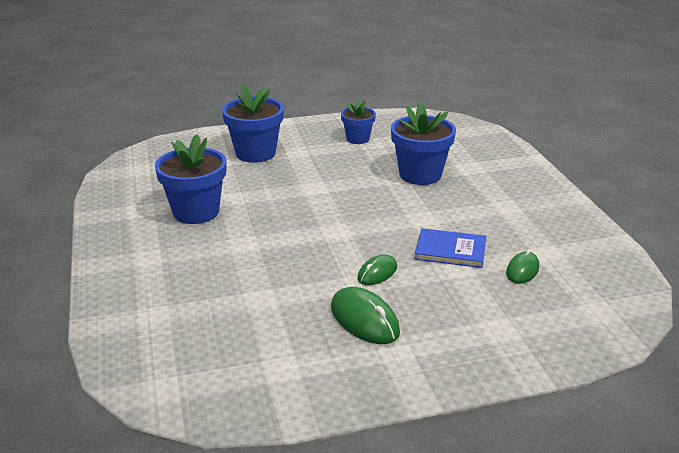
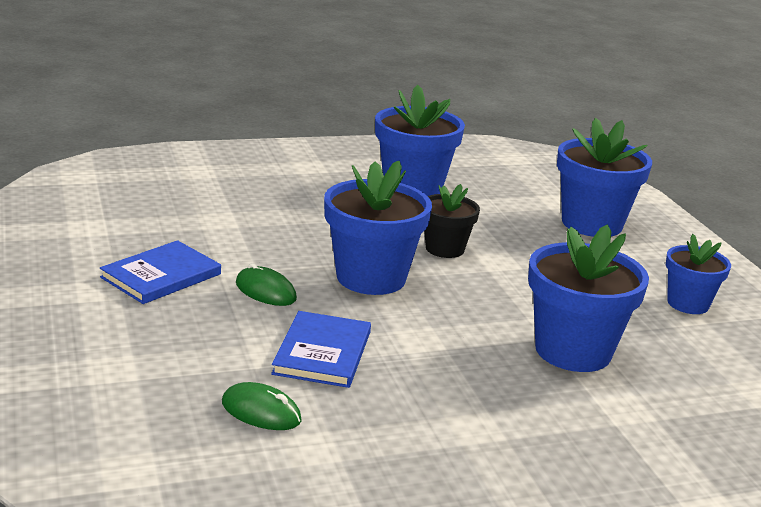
camera: 85 degrees right, 5 degrees down
(300, 204) = (444, 249): none -> black flower pot
(348, 232) = (371, 278): none -> blue flower pot
(364, 320) = (161, 276): green mouse -> blue book

